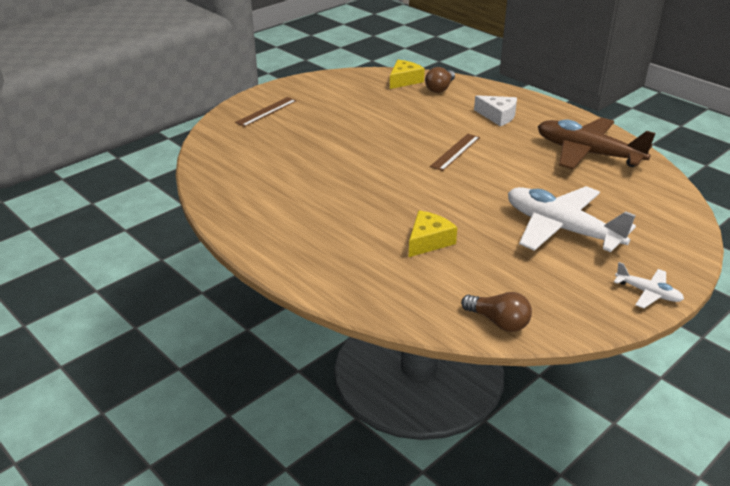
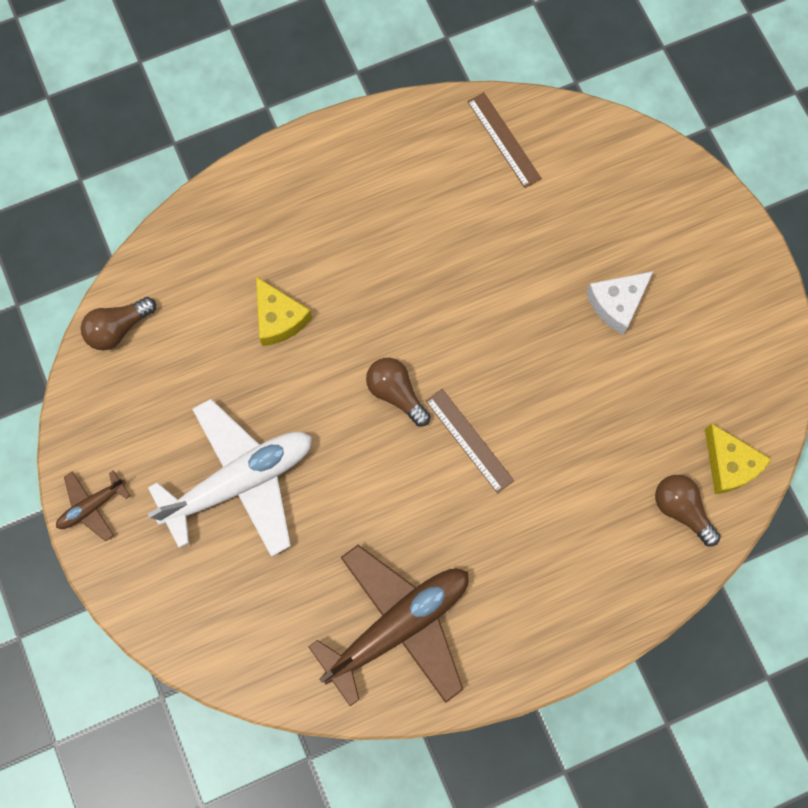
camera: 110 degrees right, 40 degrees up
(266, 111) = (679, 226): brown ruler -> brown ruler (504, 140)
(446, 182) = (396, 393): none -> brown light bulb
(498, 116) = (554, 554): white cheese -> white cheese (616, 303)
(648, 293) = (92, 506): white plane -> brown plane

